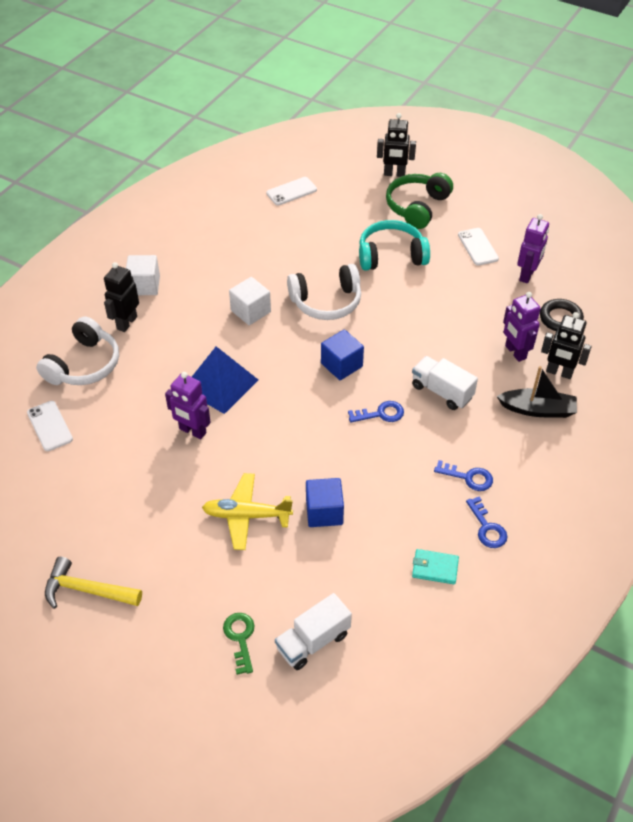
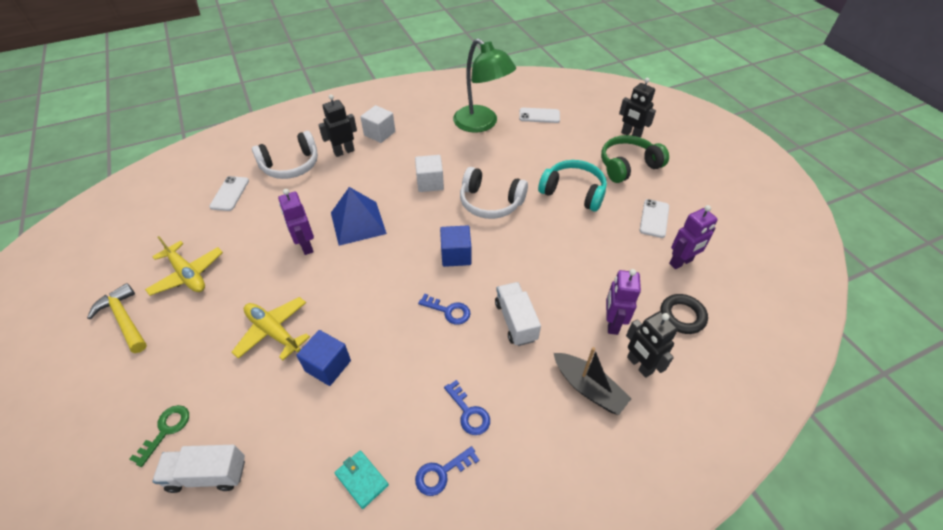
camera: 35 degrees right, 0 degrees up
(102, 519) = (188, 274): none -> yellow plane
(242, 226) = (481, 124): none -> green lamp
(487, 528) = (441, 473): blue key -> blue key turned 45 degrees clockwise

